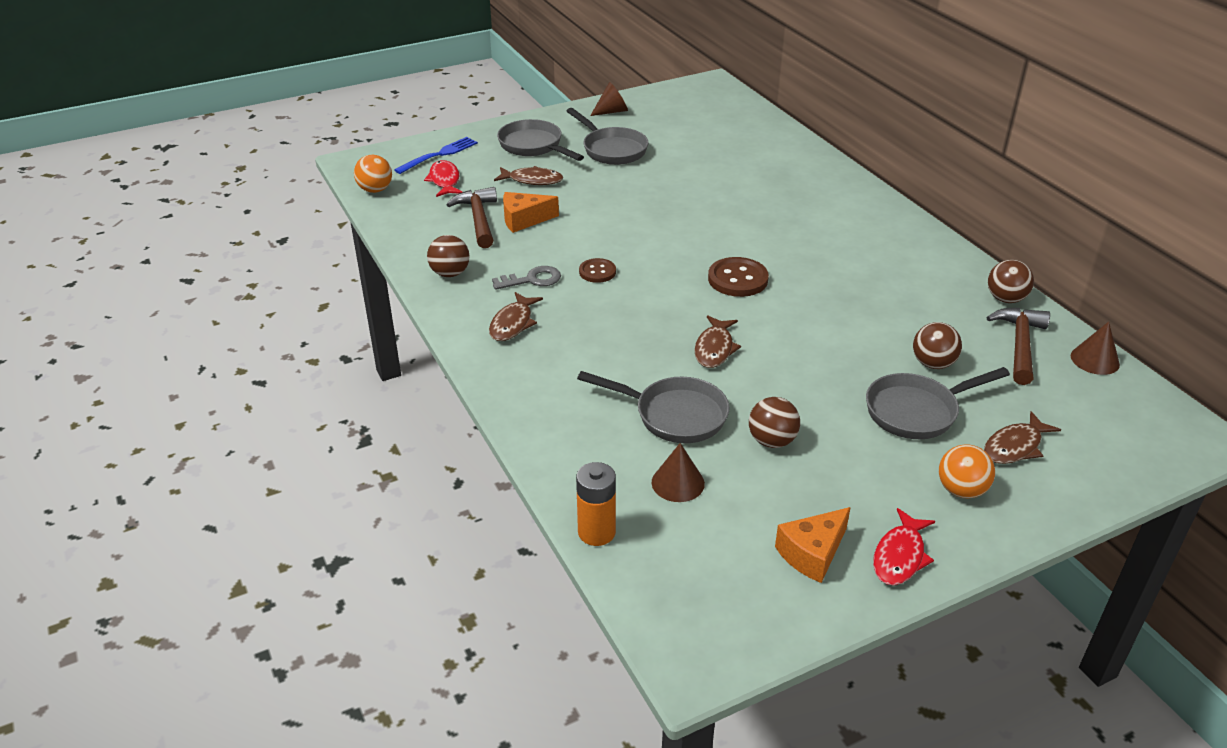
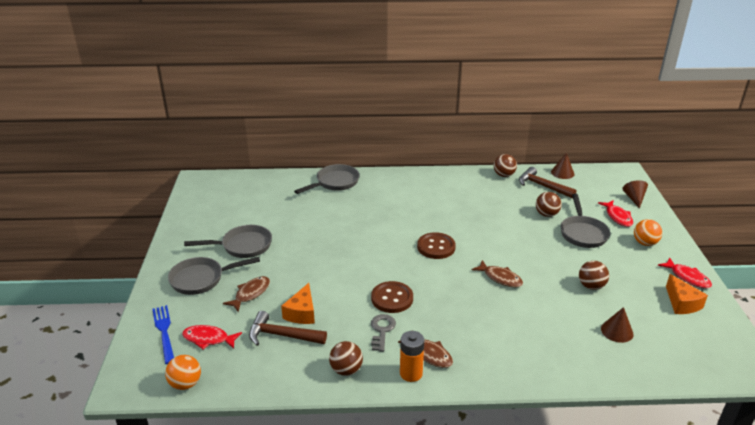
camera: 65 degrees left, 5 degrees down
(596, 532) = (652, 376): orange battery -> orange battery (411, 373)
(597, 272) = (392, 298): brown button -> brown button, size x1.60
(612, 111) = (189, 230): brown cone -> brown cone (634, 198)
(674, 415) = (556, 313): grey pan -> grey pan (335, 183)
(1015, 446) = (617, 217): brown fish -> red fish

